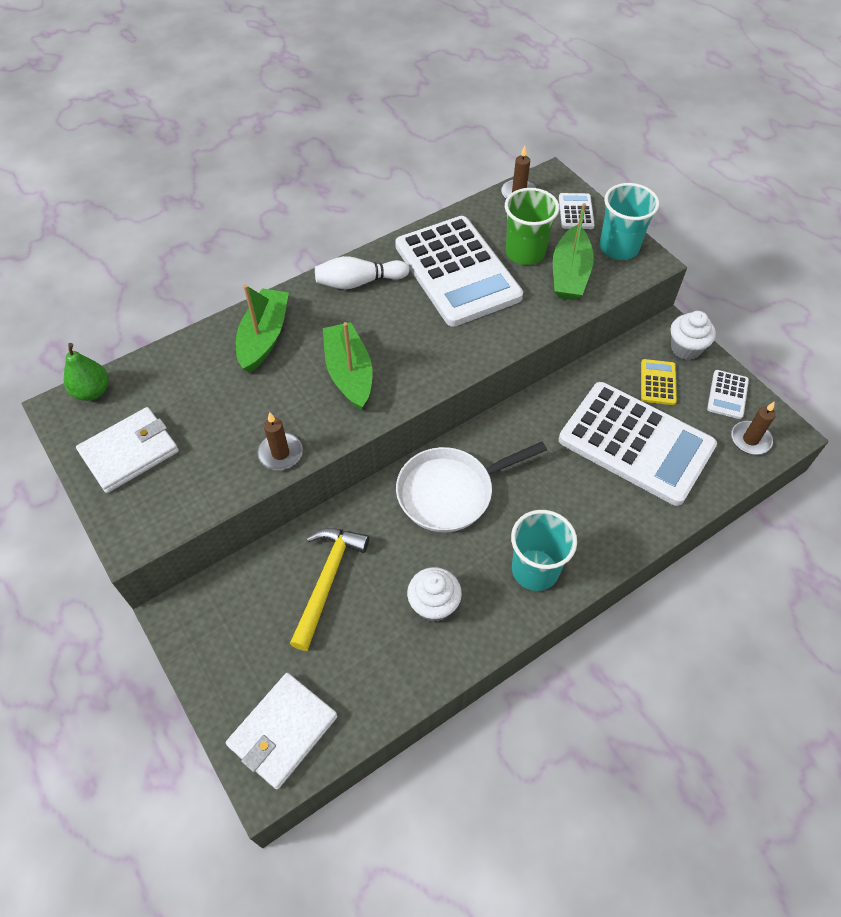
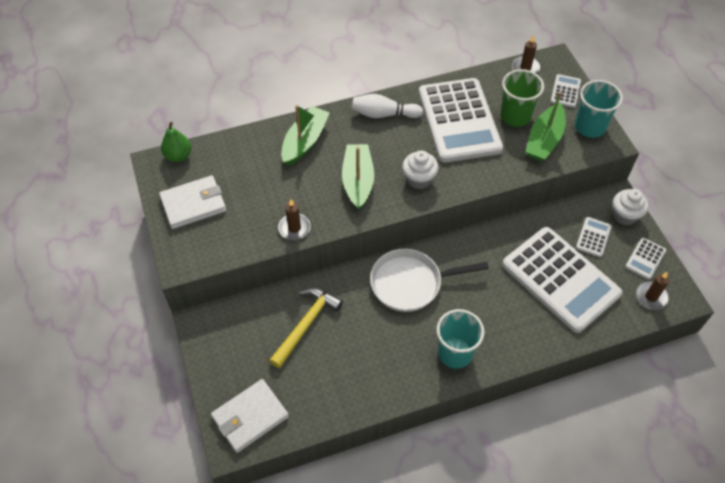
camera: 15 degrees right, 0 degrees up
(434, 605) = (375, 359): white cupcake -> white cupcake (419, 179)
(658, 382) = (593, 237): yellow calculator -> white calculator

